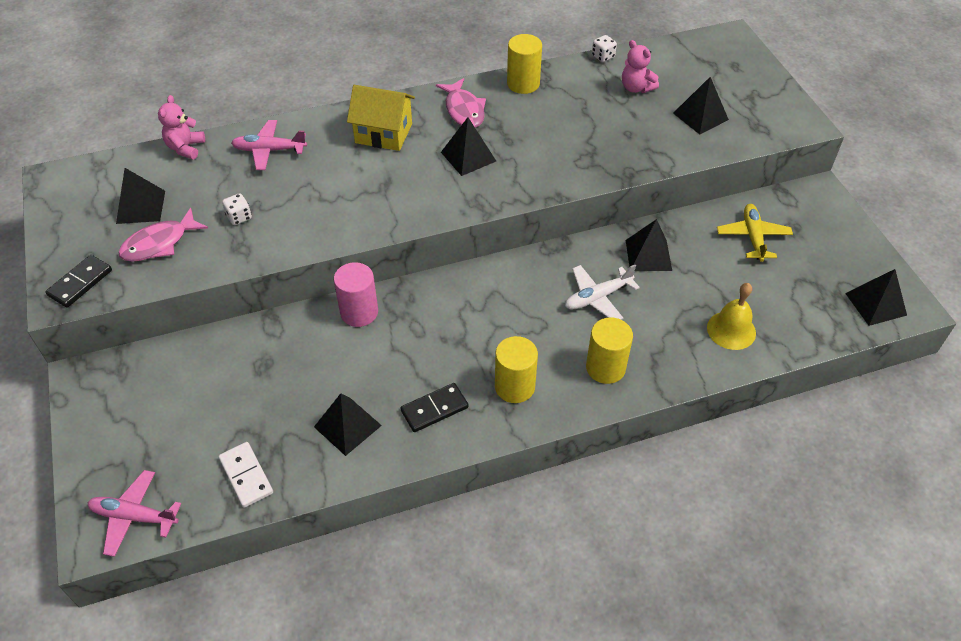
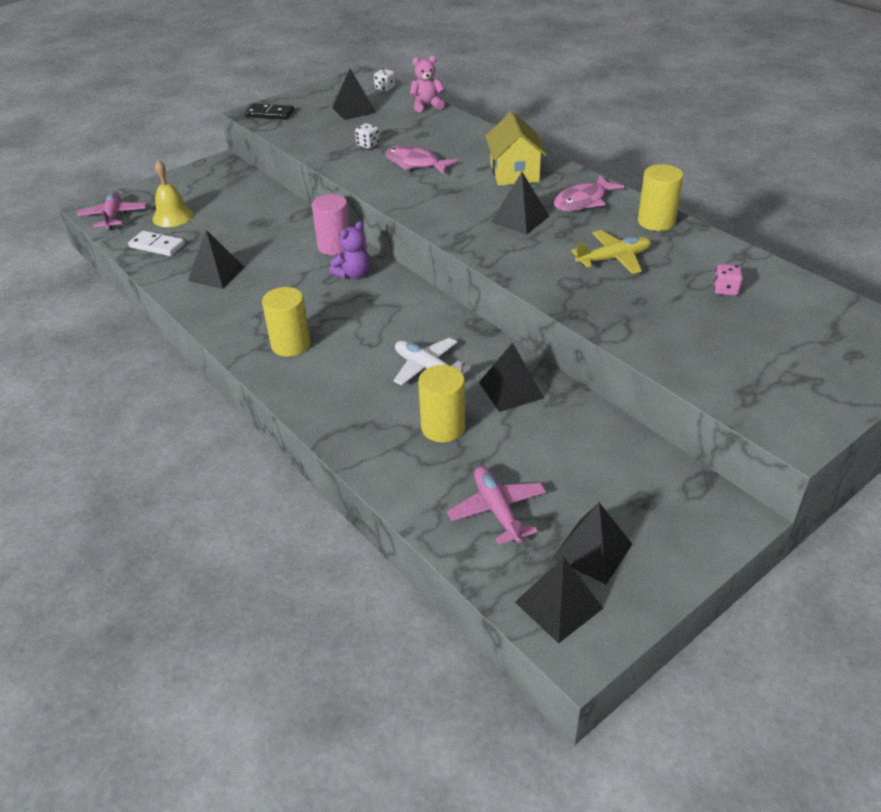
camera: 70 degrees right, 10 degrees down
(159, 243) = (322, 126): pink fish -> pink fish (415, 163)
(246, 476) = (157, 246): white domino -> white domino turned 75 degrees clockwise
(269, 150) = (451, 134): pink plane -> pink plane (497, 510)
(420, 310) = (353, 274): none -> purple teddy bear
(434, 409) = (248, 309): black domino -> none
(603, 56) = (756, 257): white dice -> white dice (385, 88)
(605, 367) = (338, 393): yellow cylinder -> yellow cylinder (443, 427)
(636, 88) = (725, 290): pink teddy bear -> pink dice
(700, 116) = (722, 344): black pyramid -> black pyramid (592, 551)
(731, 330) = (436, 474): yellow bell -> yellow bell (173, 216)
(753, 237) = (599, 466): yellow plane -> yellow plane (614, 259)

